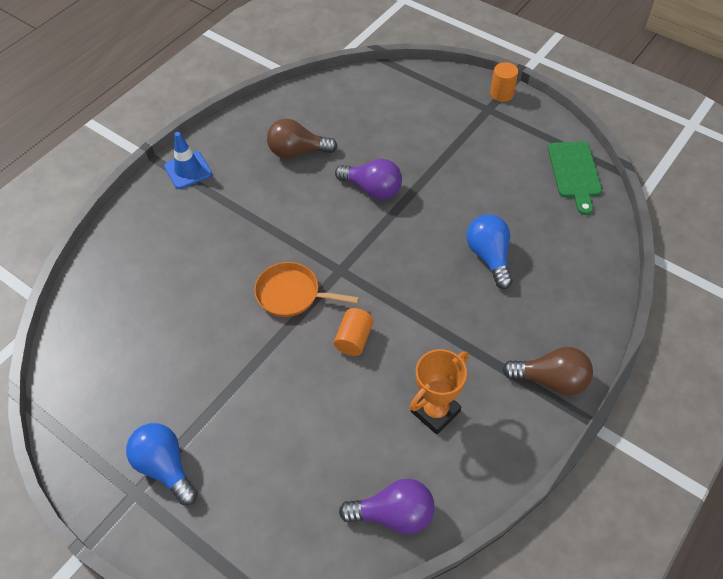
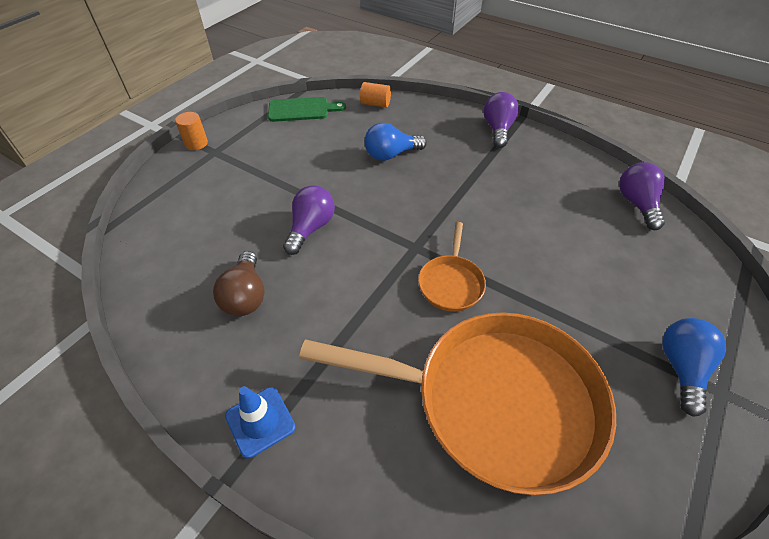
camera: 95 degrees left, 5 degrees down
(165, 467) = (681, 368): blue light bulb -> blue light bulb turned 150 degrees clockwise
(169, 309) = (494, 401): none -> orange pan
(354, 339) = (492, 233): orange cylinder -> orange cylinder (375, 104)
(435, 411) = (544, 184): orange trophy -> none
(551, 380) = (498, 129): brown light bulb -> purple light bulb

